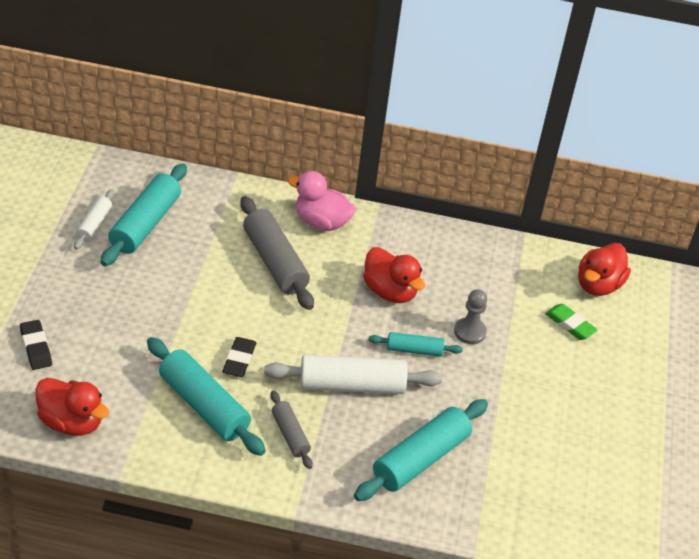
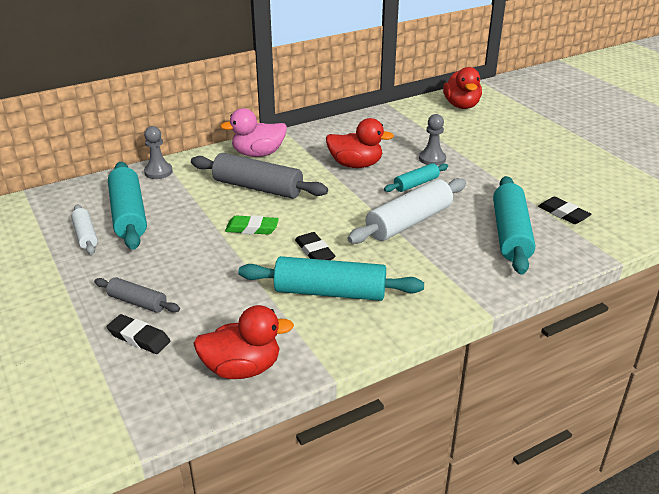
camera: 35 degrees left, 10 degrees down
(216, 190) = (158, 172): none -> grey pawn
(290, 435) = (414, 272): grey rolling pin -> grey rolling pin (137, 302)
(500, 474) = (563, 214): none -> black eraser
(570, 324) = (477, 128): green eraser -> green eraser (252, 228)

